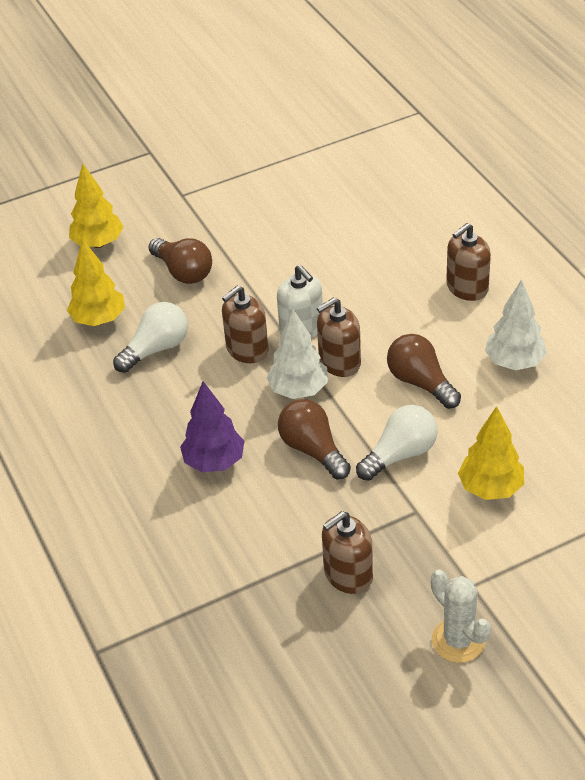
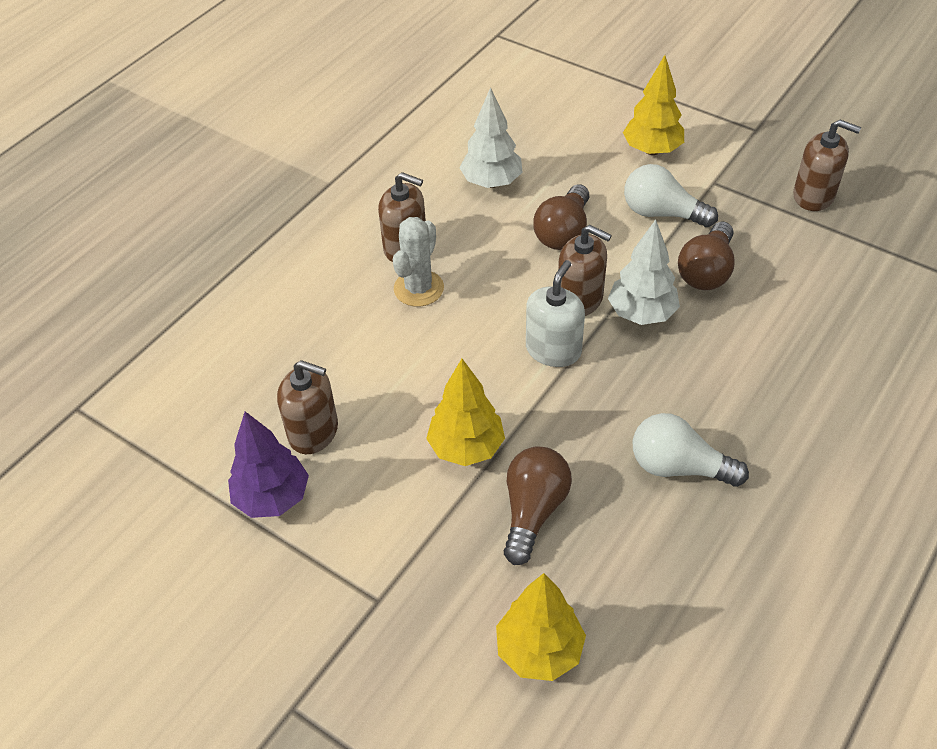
camera: 120 degrees left, 5 degrees up
(99, 320) = (677, 557): yellow tree -> yellow tree (466, 448)
(214, 462) = (783, 335): purple tree -> purple tree (272, 498)
(247, 349) = (617, 382): brown soap dispenser -> brown soap dispenser (313, 432)
(458, 640) = (810, 120): white cactus -> white cactus (418, 288)

